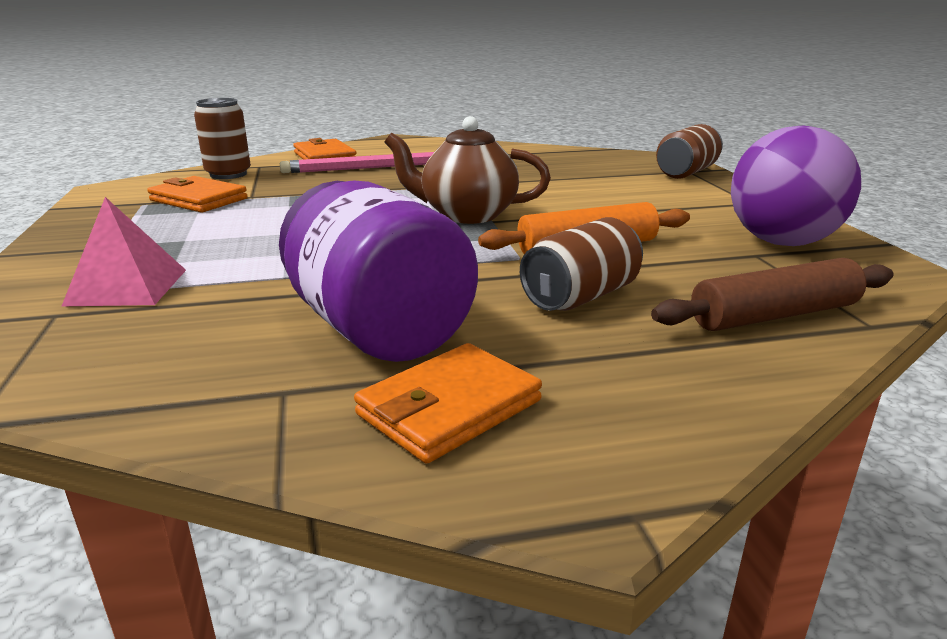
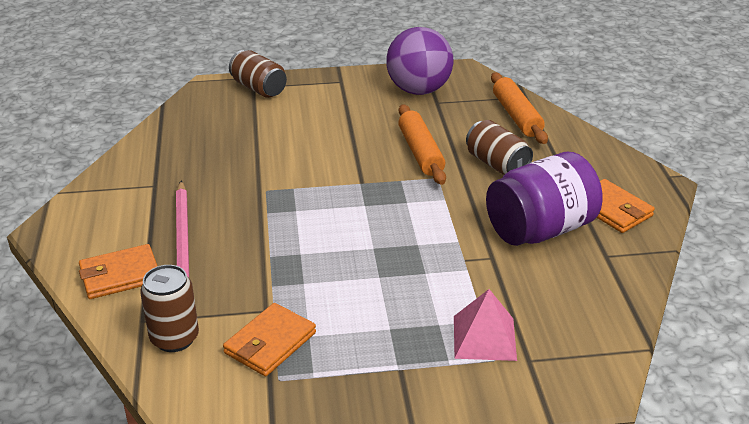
camera: 85 degrees left, 10 degrees up
(467, 215) = (347, 193): brown teapot -> none
(774, 315) = (516, 116): brown rolling pin -> orange rolling pin

